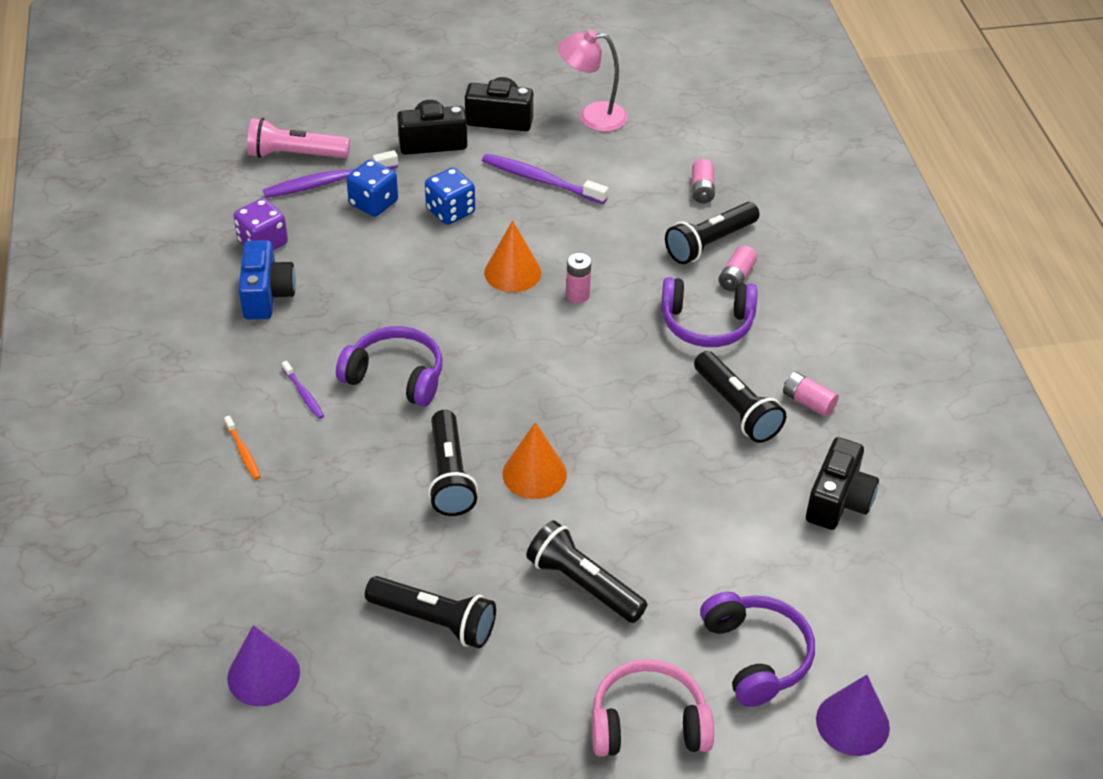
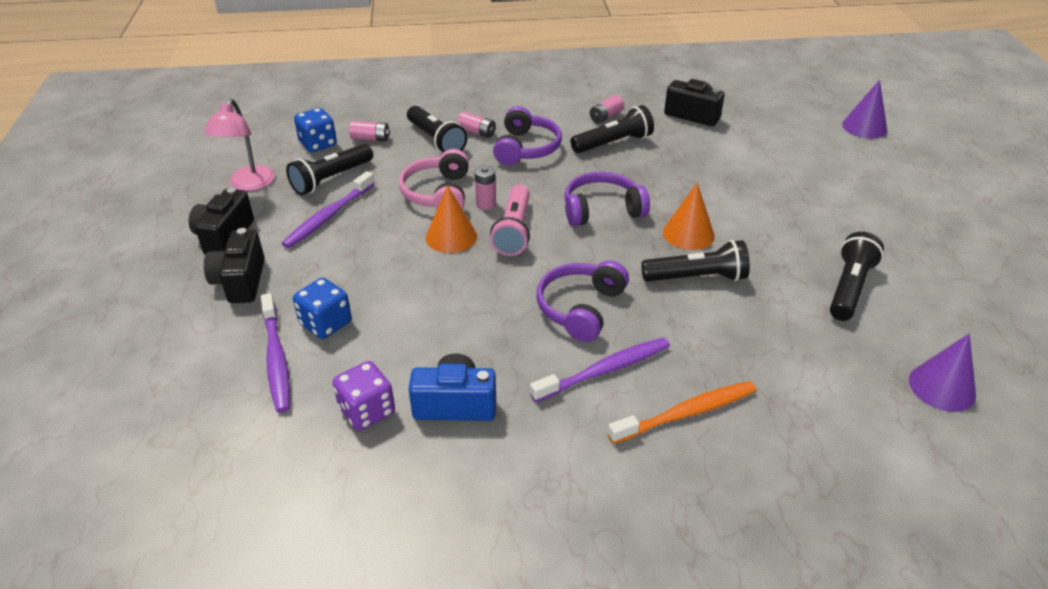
camera: 85 degrees left, 5 degrees down
(243, 452) = (686, 413): orange toothbrush -> orange toothbrush, size x1.92
(295, 155) = (215, 388): pink flashlight -> pink flashlight (514, 231)
(303, 394) = (605, 370): purple toothbrush -> purple toothbrush, size x1.92
(450, 211) = (355, 271): blue dice -> blue dice (318, 144)
(583, 584) = (791, 216): black flashlight -> black flashlight (331, 179)
(648, 723) = (897, 196): pink headphones -> pink headphones (438, 193)
(756, 655) = (828, 153): purple headphones -> purple headphones (602, 209)

